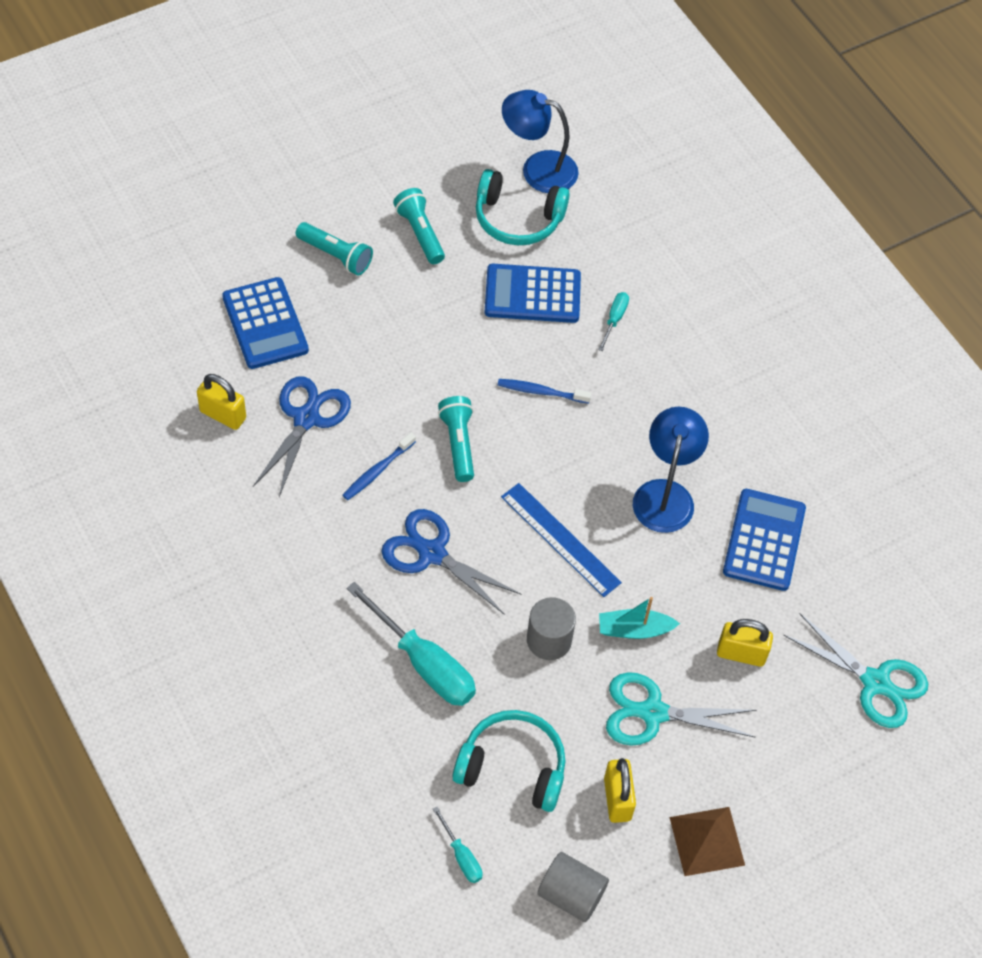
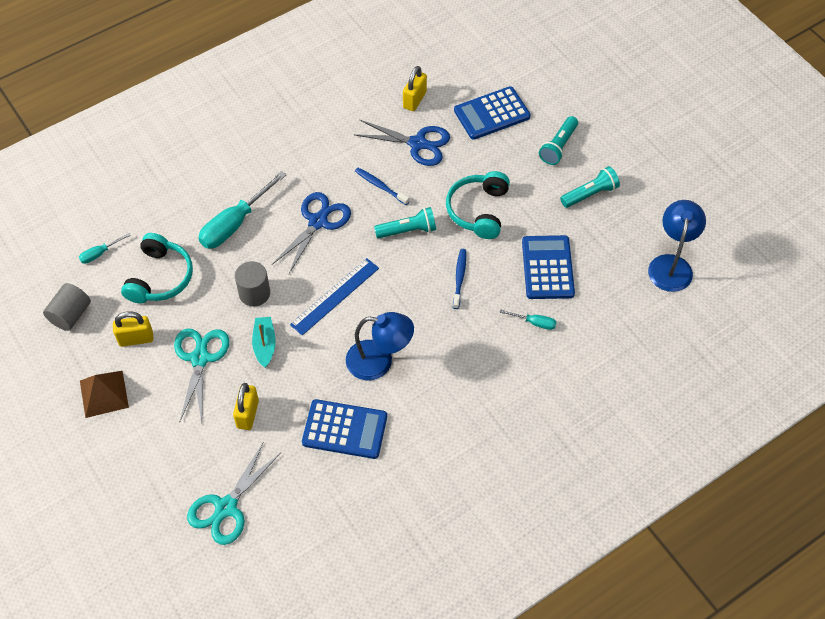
camera: 90 degrees right, 0 degrees up
(517, 219) = (618, 254): turquoise headphones -> turquoise headphones (478, 210)

